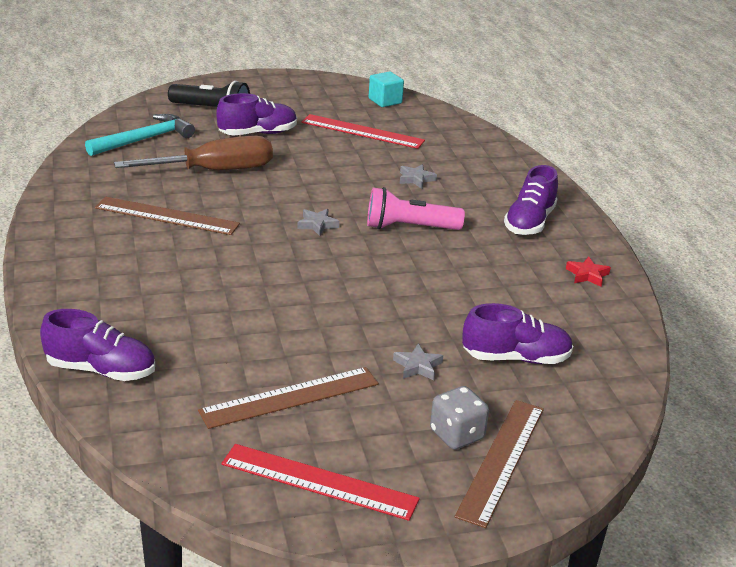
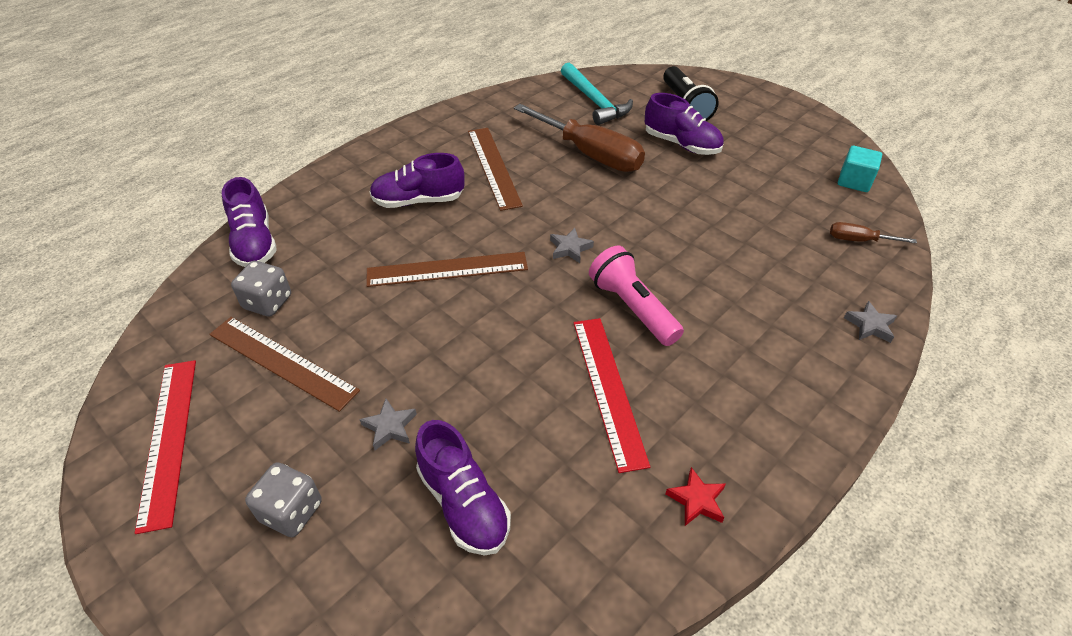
camera: 60 degrees right, 15 degrees up
(145, 139) = (594, 101): turquoise hammer -> turquoise hammer turned 45 degrees clockwise
(202, 385) = (268, 302): none -> grey dice
(362, 131) = (773, 196): red ruler -> red ruler (609, 389)
(416, 179) = (731, 270): grey star -> grey star (870, 325)
(441, 128) = (859, 240): none -> brown screwdriver
(501, 460) = (267, 571): brown ruler -> brown ruler (447, 269)
(529, 222) = (753, 396): purple shoe -> purple shoe (418, 201)

